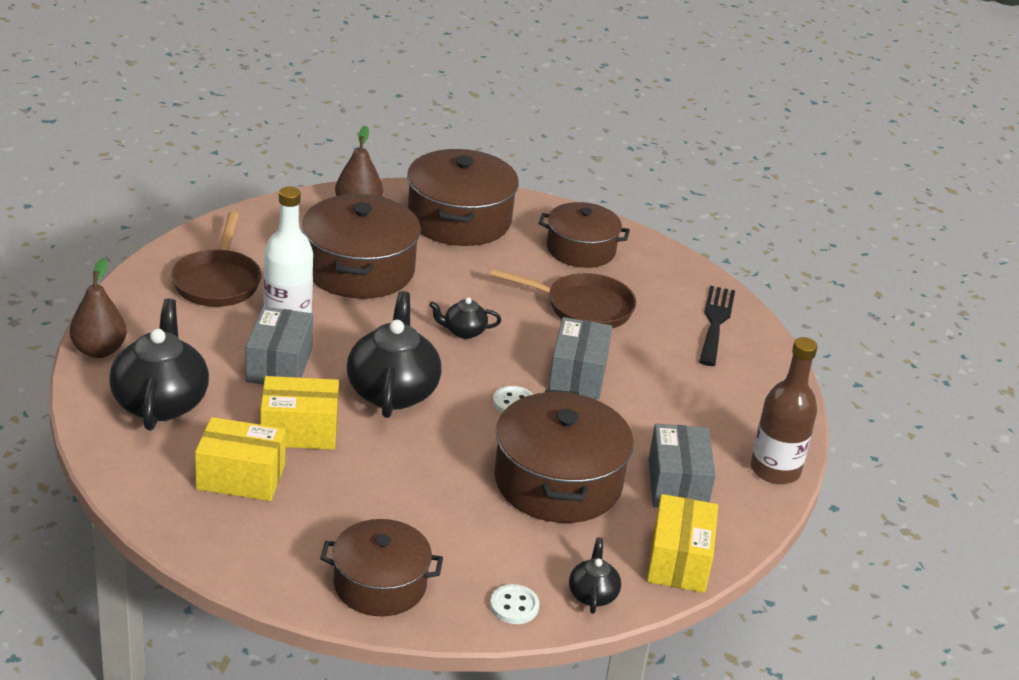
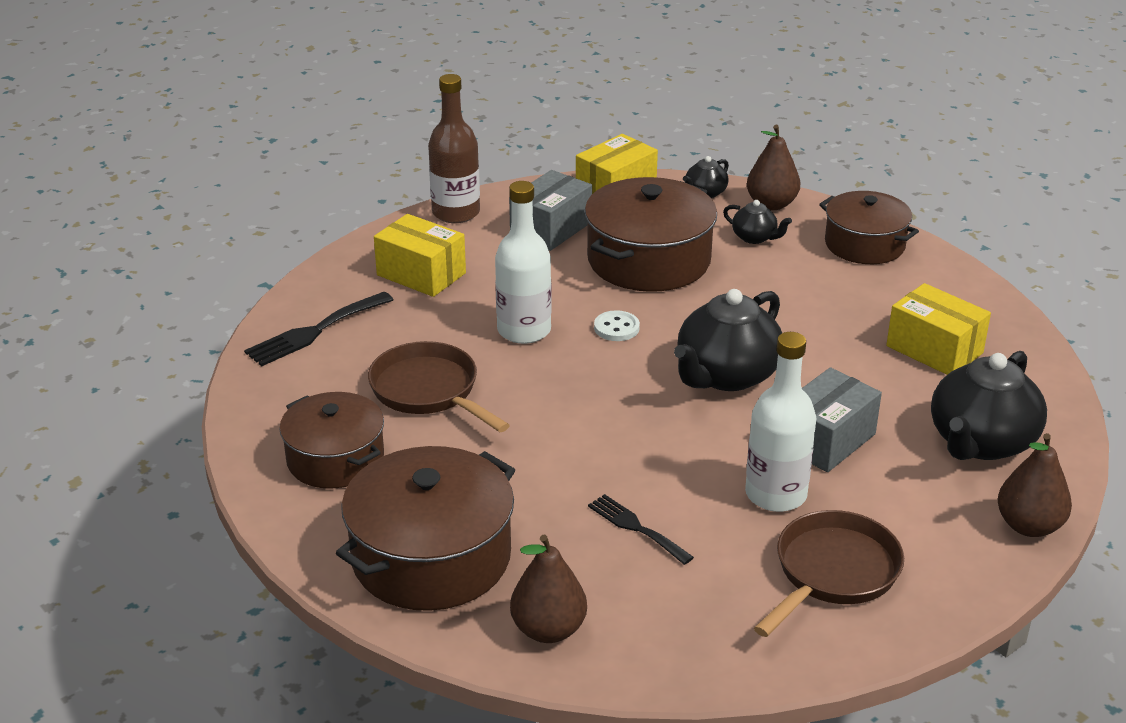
camera: 140 degrees left, 0 degrees up
(299, 431) = (851, 370): yellow box -> yellow box (421, 274)
(359, 269) = (636, 527): brown pot -> black fork
(463, 331) = (590, 409): black teapot -> black teapot (755, 237)
(514, 606) = (771, 204): white button -> brown pear
(578, 375) = (524, 331): grey box -> white bottle

